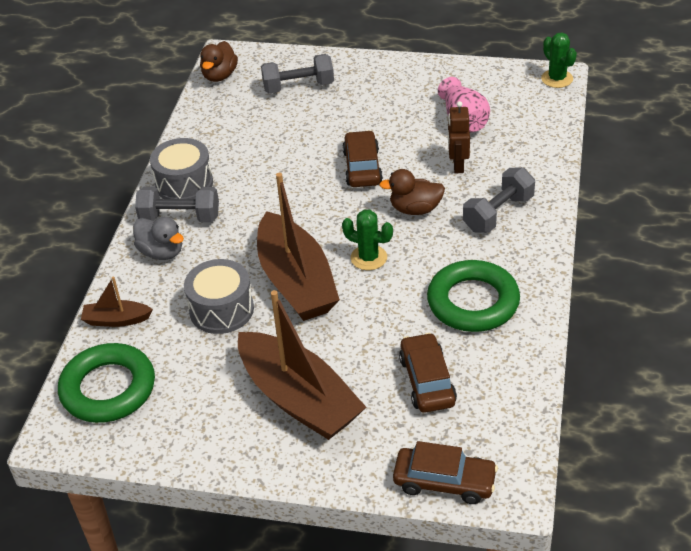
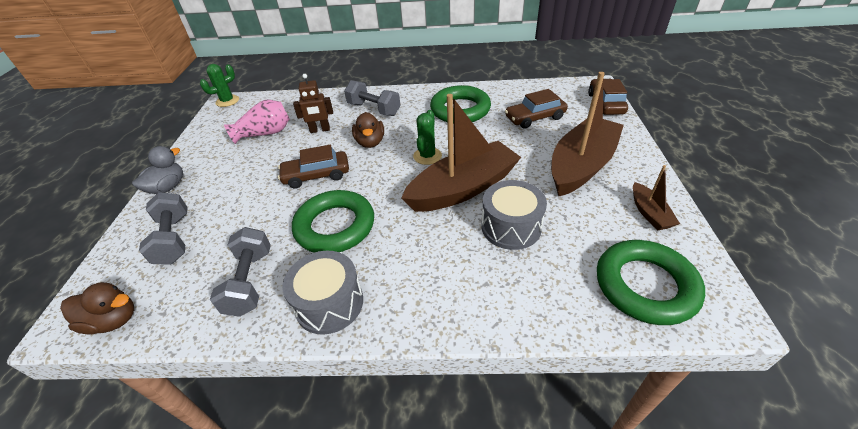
camera: 100 degrees left, 0 degrees up
(117, 320) = (556, 307): brown boat -> brown boat (649, 213)
(161, 252) = (446, 294): grey duck -> grey duck (168, 187)
(180, 217) = (388, 292): grey dumbbell -> grey dumbbell (250, 282)
(274, 184) = (335, 226): none -> green ring

